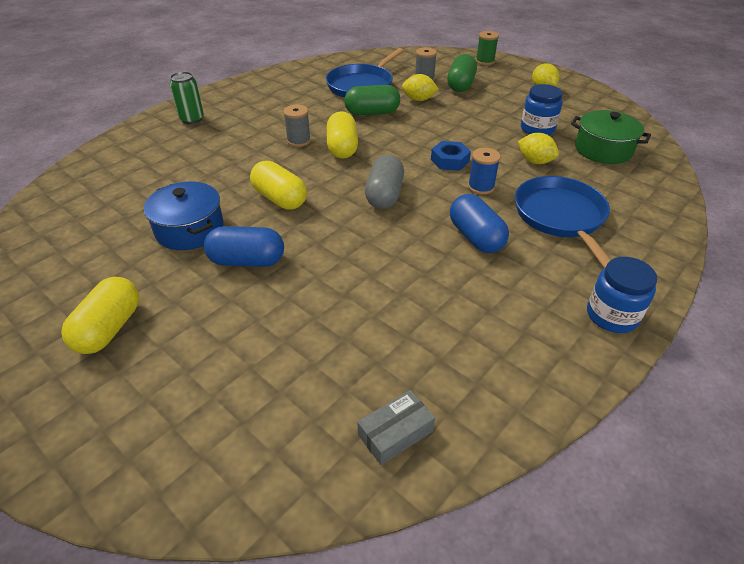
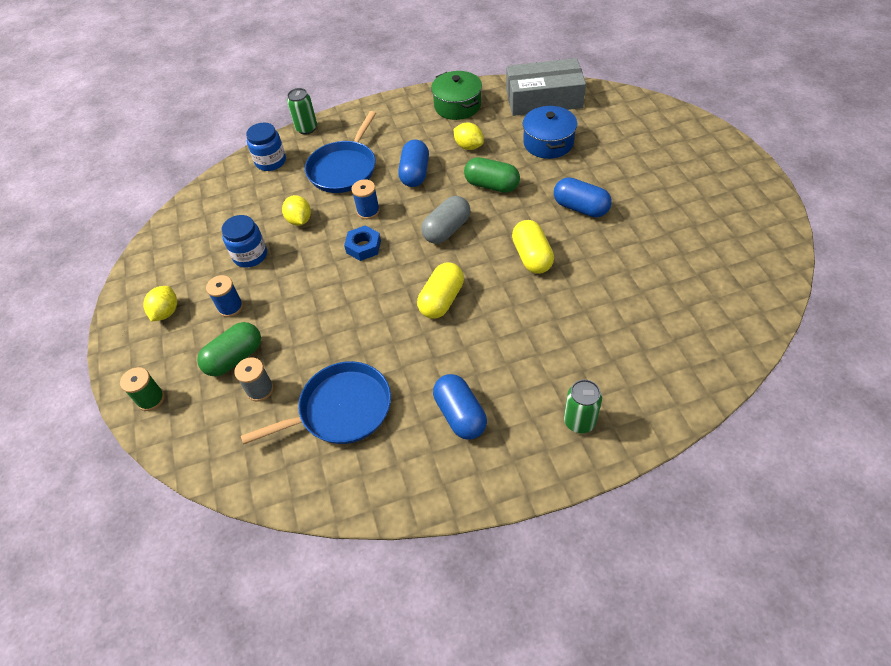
camera: 145 degrees left, 10 degrees up
(109, 328) = (683, 190): yellow capsule -> none
(189, 229) = (616, 250): blue pot -> blue pot (548, 143)
(279, 102) = (460, 415): none -> blue capsule
(298, 141) = (477, 328): grey spool -> none
(372, 113) = (373, 345): green capsule -> green capsule (491, 185)
(395, 433) = (544, 99): grey box -> grey box, size x2.21
(418, 99) = (305, 349): yellow lemon -> yellow lemon (468, 146)
(502, 102) = (230, 307): none -> blue spool
(603, 150) = (234, 212): green pot -> green pot (457, 106)
(612, 315) = (392, 109): blue jar -> blue jar (271, 161)
(674, 246) = (306, 128): none -> green can

